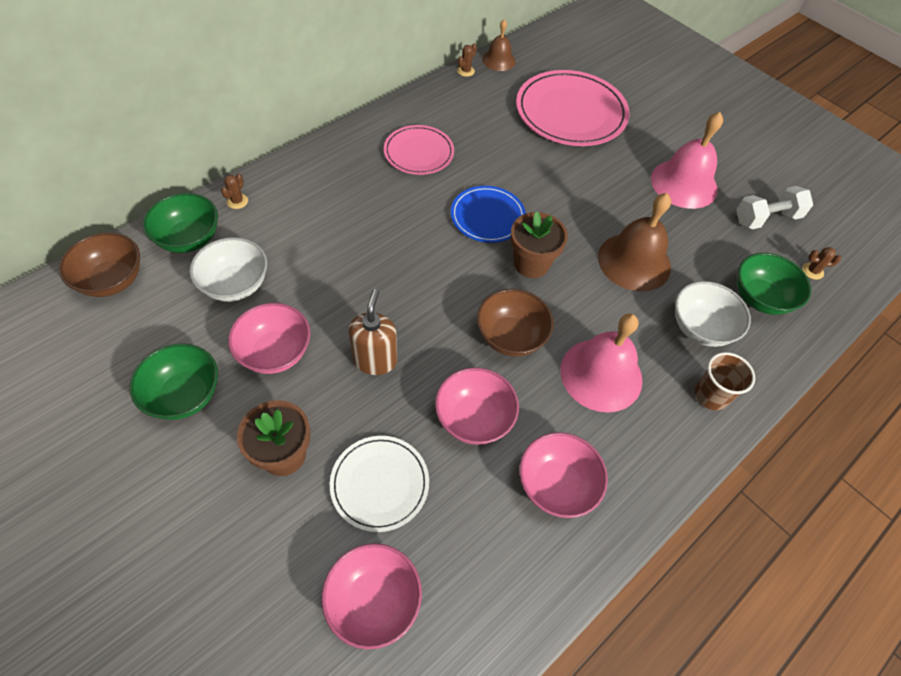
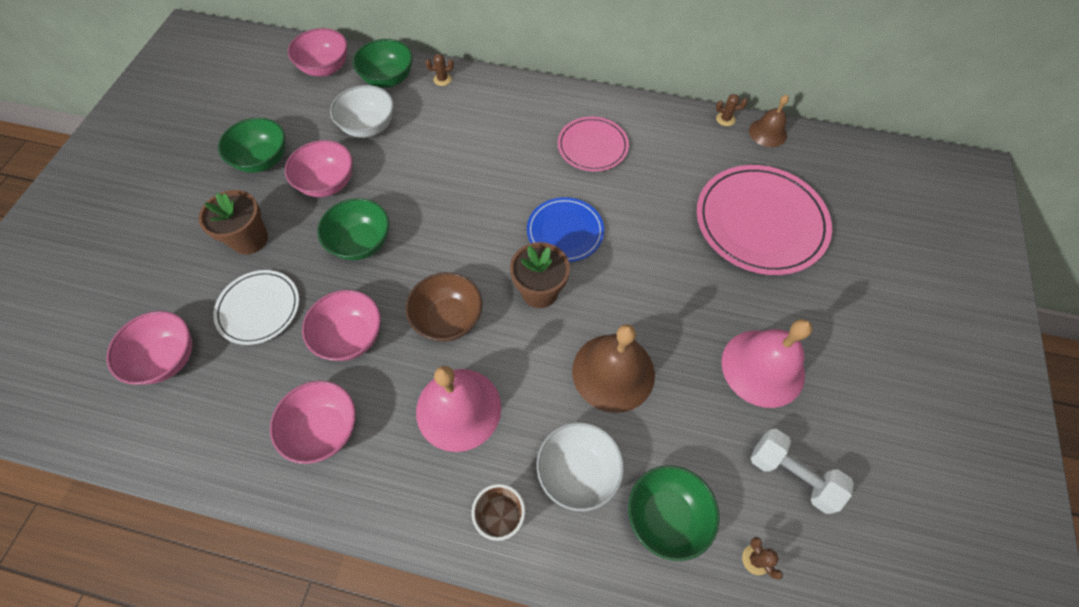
camera: 60 degrees right, 5 degrees up
(112, 280) = (325, 68): brown bowl -> pink bowl
(375, 360) = (361, 243): brown soap dispenser -> green bowl

